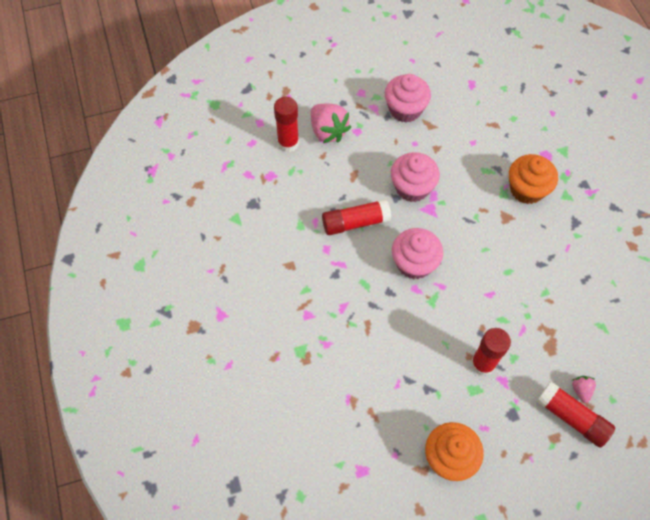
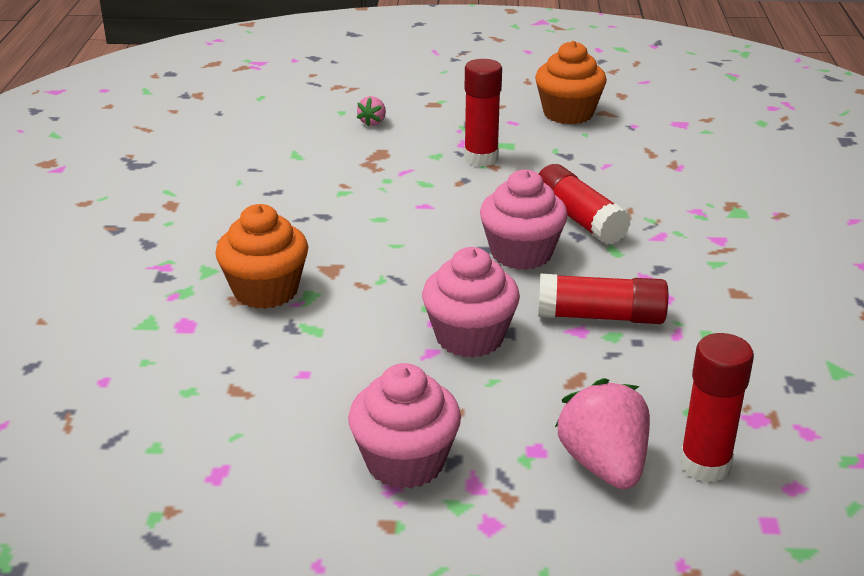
camera: 160 degrees left, 30 degrees down
(571, 417) = (402, 110): red glue stick -> red glue stick (579, 219)

